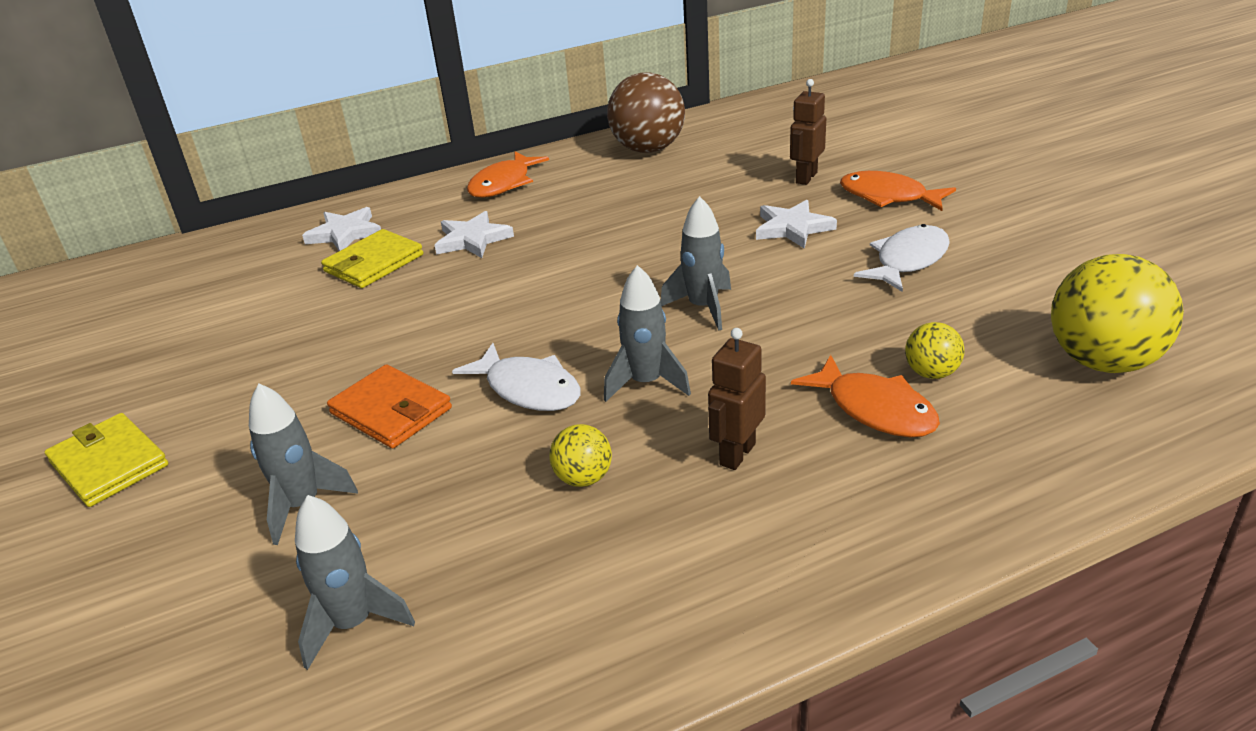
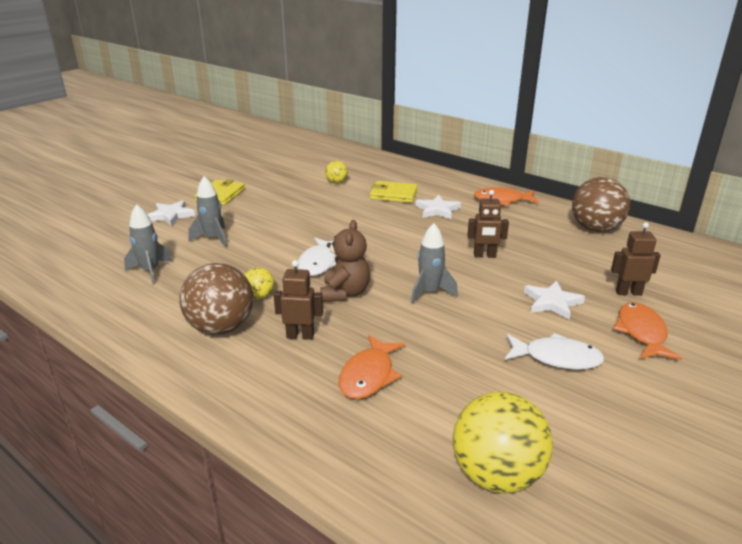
camera: 60 degrees right, 5 degrees down
(345, 233) = (413, 180): white star -> white star (171, 215)
(391, 411) = (283, 236): orange wallet -> none
(643, 240) = (484, 256): none -> brown robot
(646, 383) = (345, 293): grey rocket -> brown teddy bear
(654, 544) = (221, 328): none -> brown ball
(931, 373) = (422, 392): yellow ball -> yellow ball (336, 182)

